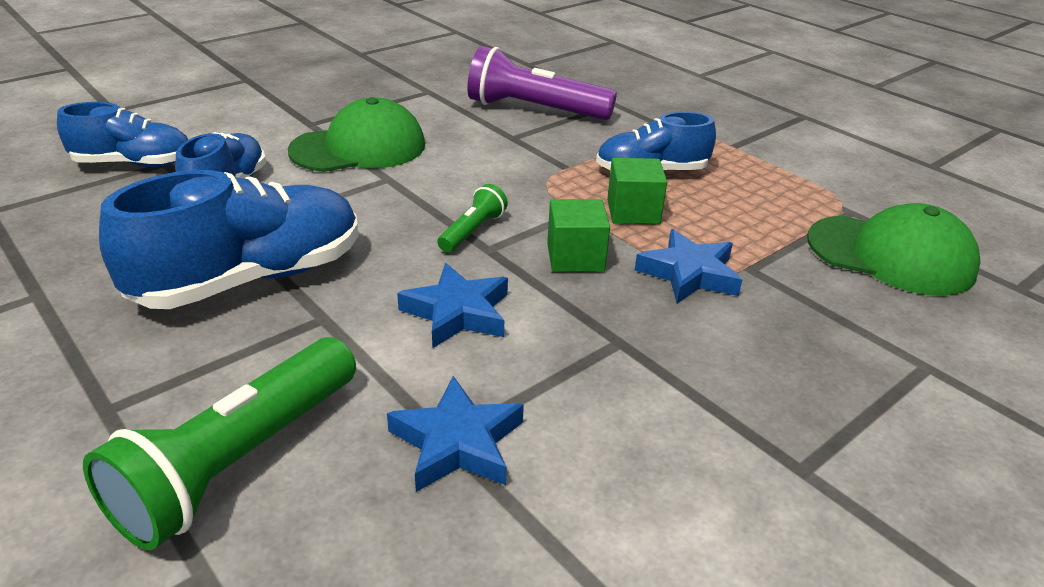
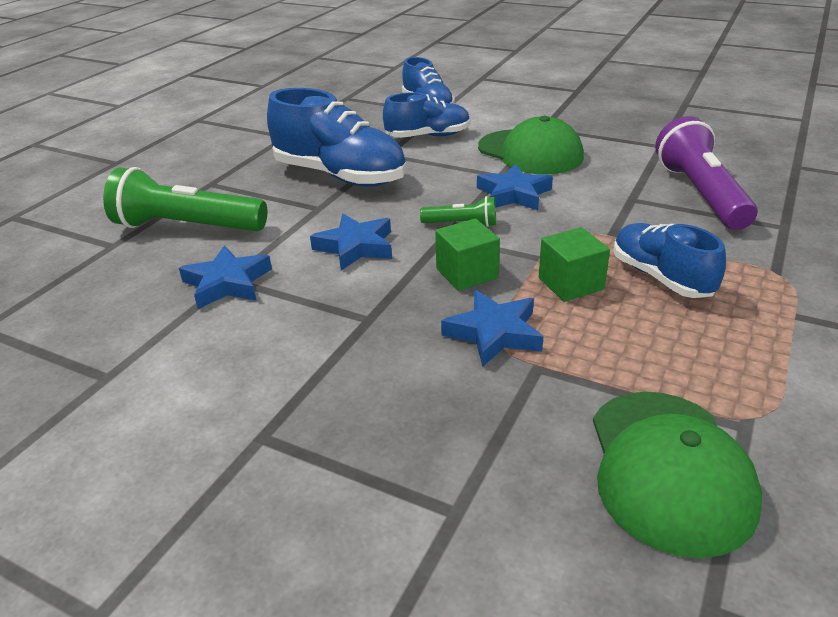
camera: 70 degrees right, 0 degrees up
(440, 185) = (513, 194): none -> blue star

